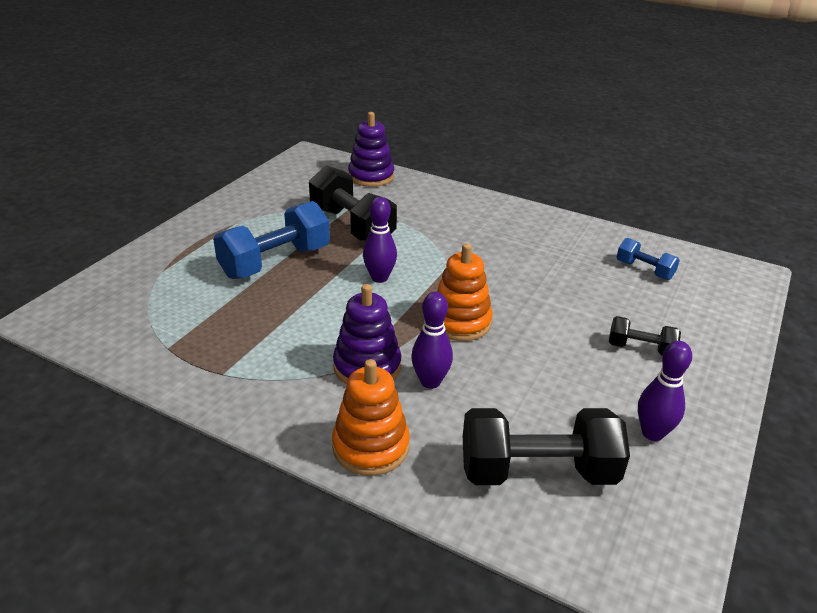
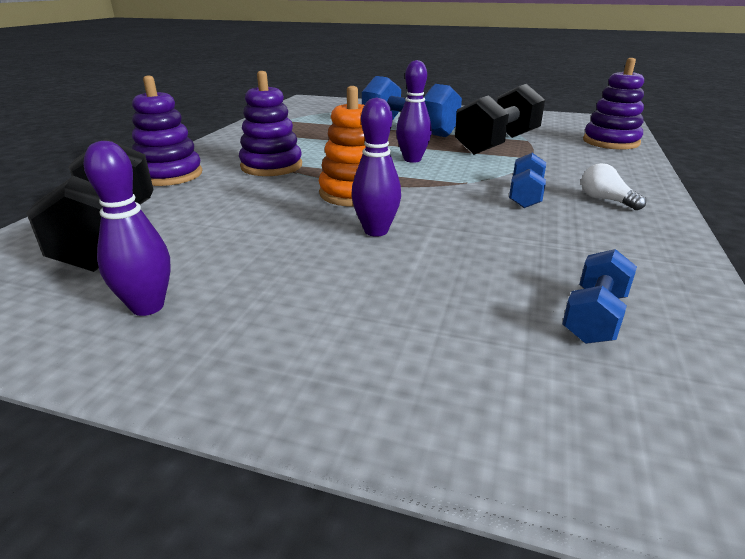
camera: 80 degrees right, 5 degrees down
(371, 447) = (169, 175): orange stacking toy -> purple stacking toy
(430, 382) = (252, 187): purple bowling pin -> purple bowling pin (376, 231)
(483, 246) = (525, 196): none -> blue dumbbell
(496, 219) = (605, 200): none -> white light bulb
(640, 348) = (341, 304): black dumbbell -> none

